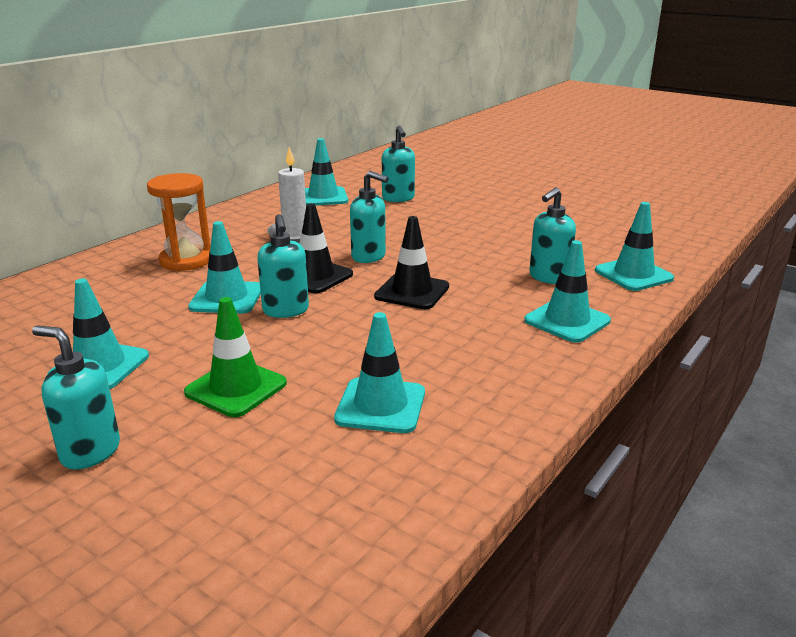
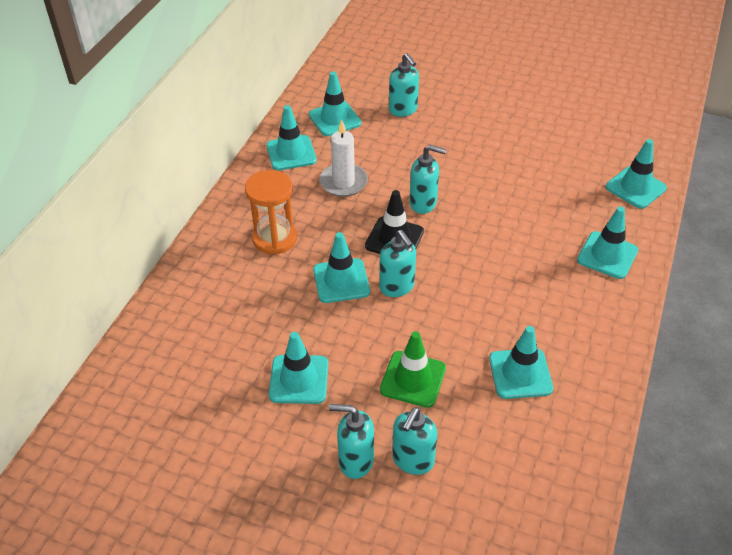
camera: 15 degrees left, 20 degrees up
(259, 211) = (291, 153): none -> turquoise traffic cone
(412, 292) = (480, 243): black traffic cone -> none
(548, 277) = (575, 204): turquoise soap dispenser -> turquoise soap dispenser (412, 460)

